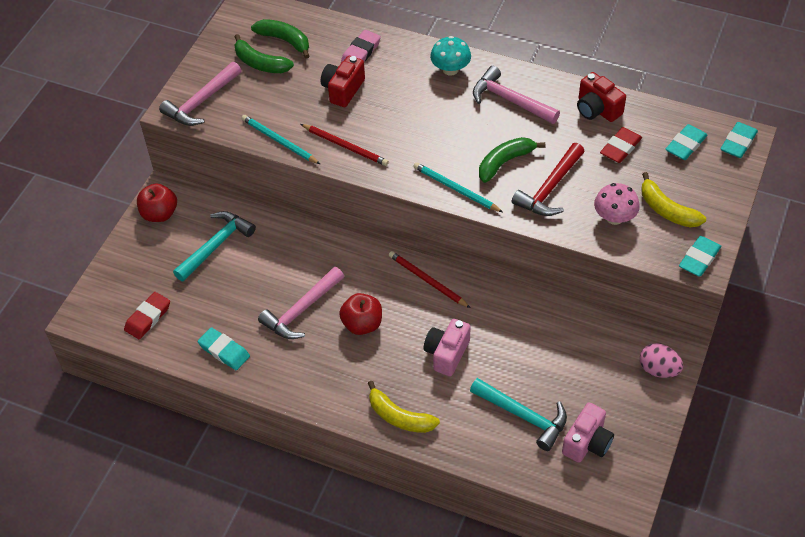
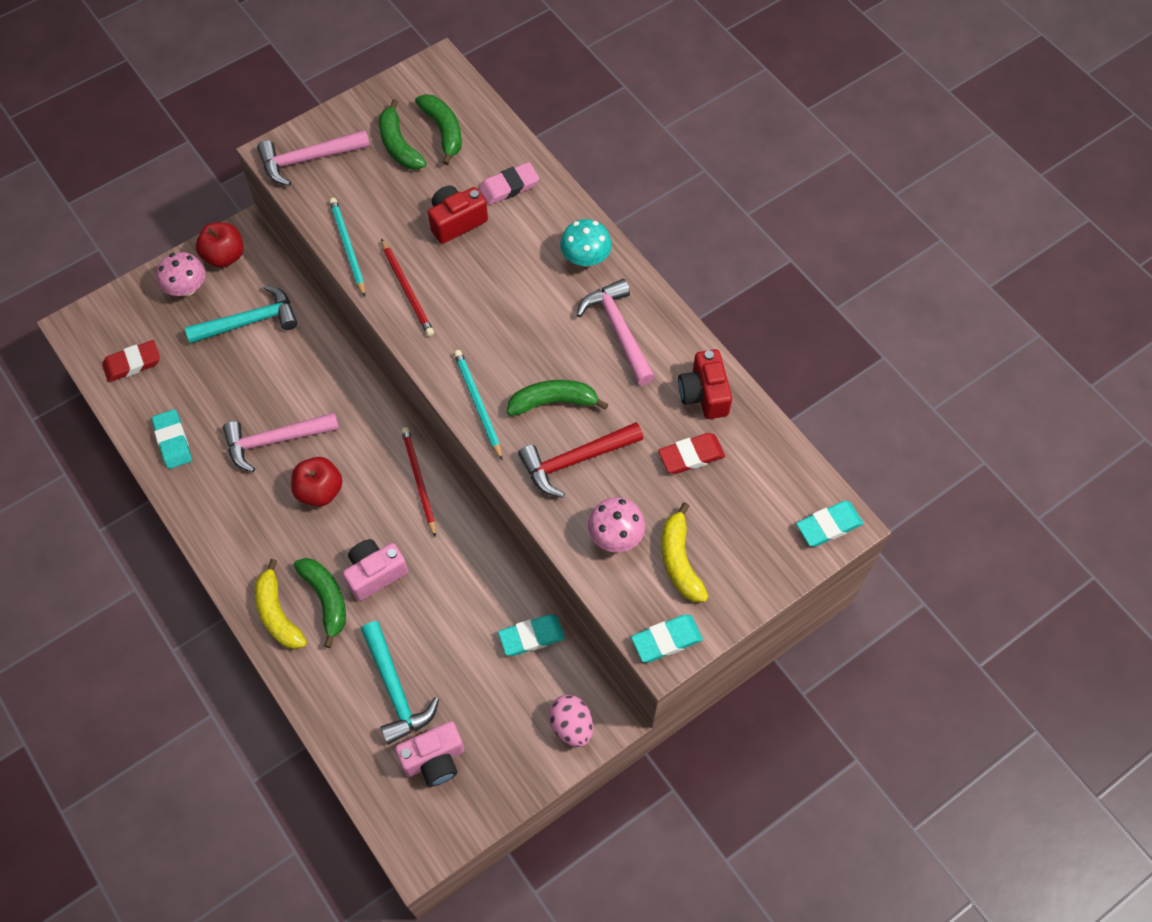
camera: 30 degrees right, 10 degrees up
(148, 248) = (187, 288): none -> pink mushroom
(426, 388) = (326, 599): none -> green banana
(685, 145) = (766, 494): turquoise eraser -> turquoise eraser (531, 636)

